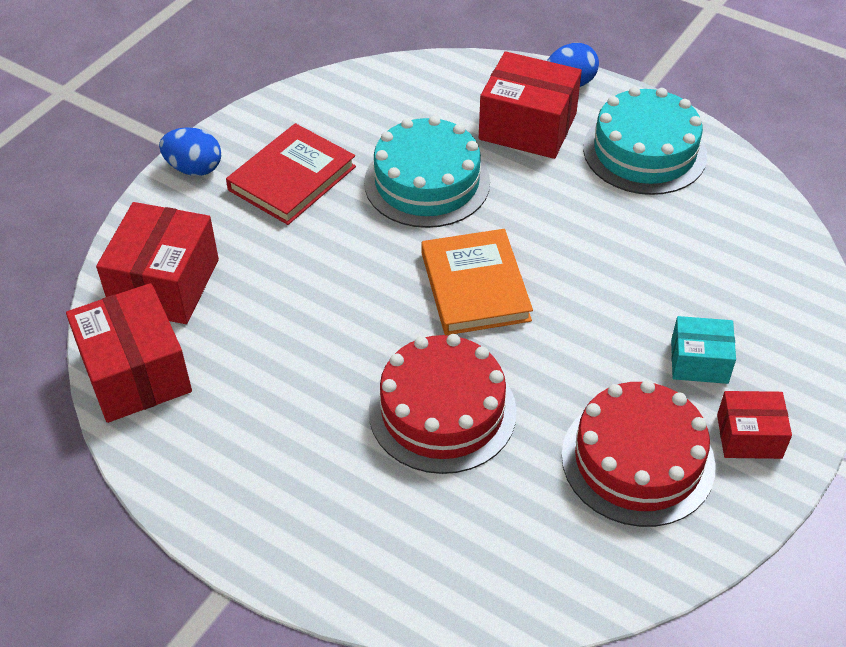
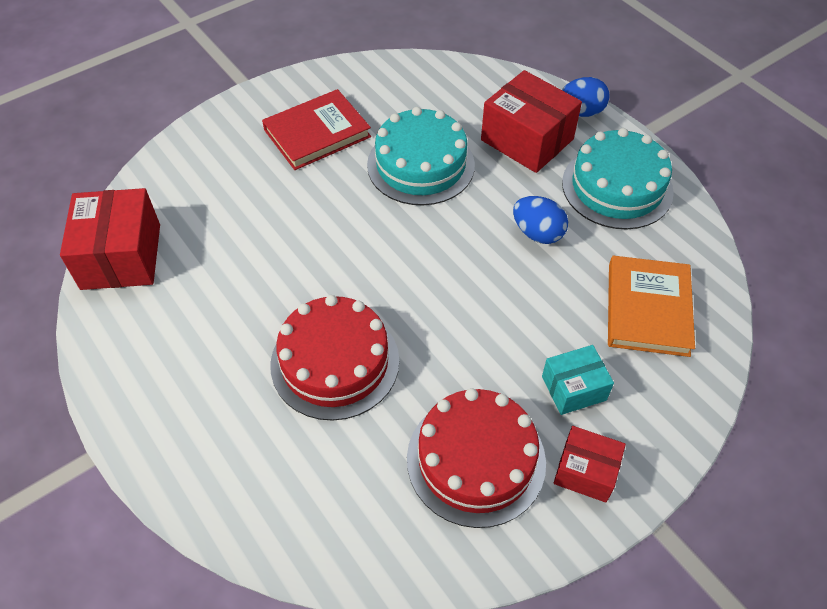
camera: 20 degrees right, 5 degrees up
(165, 284) = (179, 192): red box -> none
(194, 168) = (248, 106): blue egg -> blue egg (537, 233)
(475, 286) = (415, 263): orange book -> orange book (647, 309)
(699, 362) = (573, 388): turquoise box -> turquoise box turned 45 degrees counterclockwise

